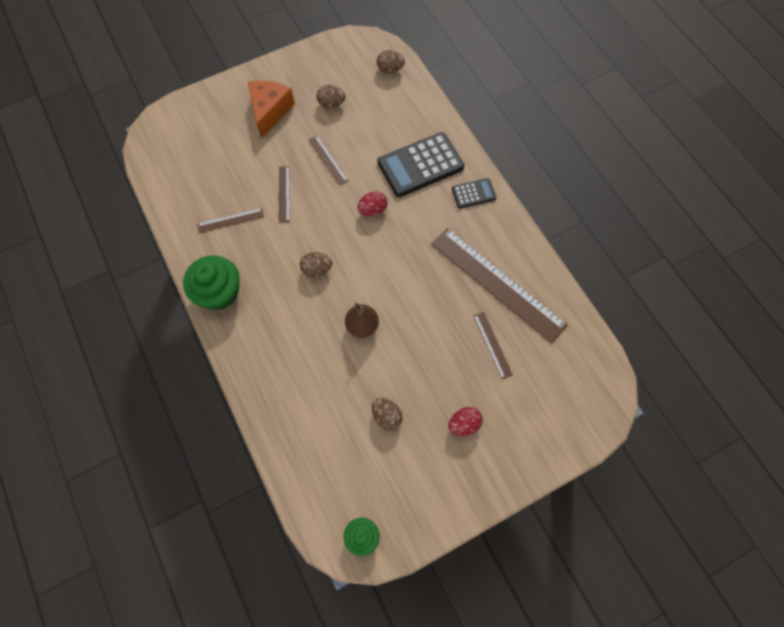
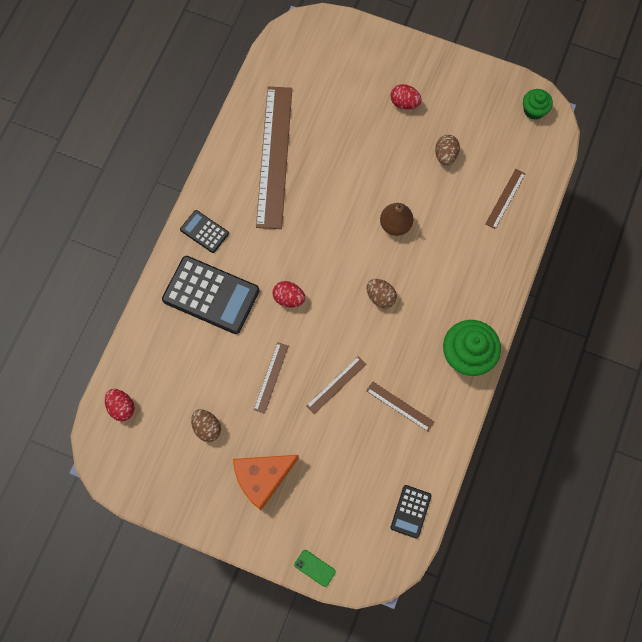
camera: 130 degrees left, 5 degrees up
(162, 174) = (410, 511): none -> black calculator
(190, 101) = (314, 568): none -> green phone
(390, 69) = (122, 407): brown egg -> red egg
(492, 345) = (328, 125): brown ruler -> brown ruler (505, 199)

